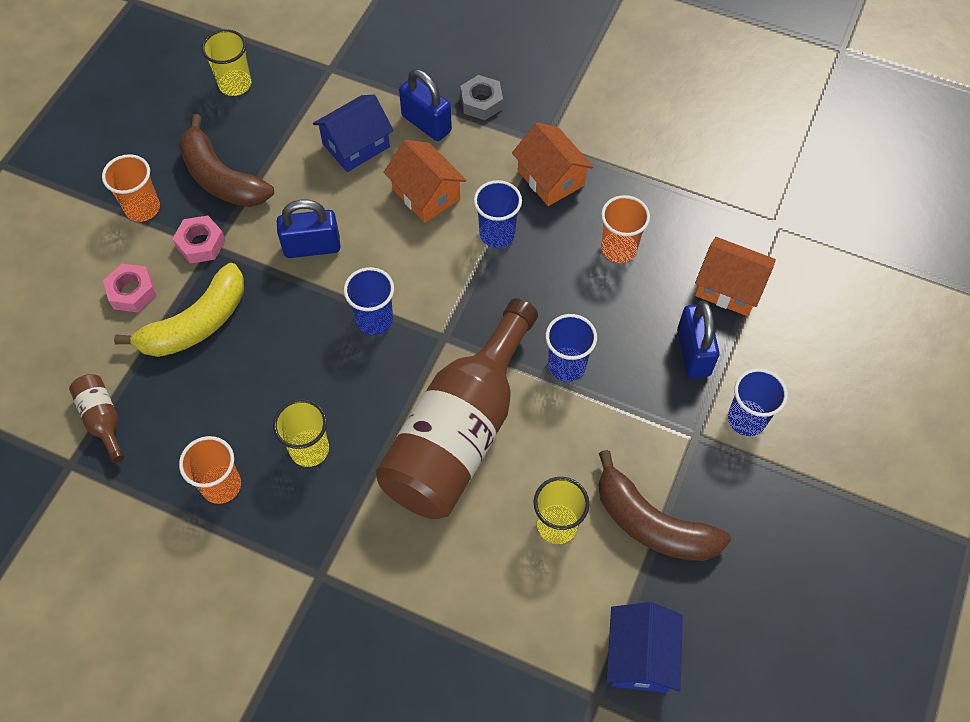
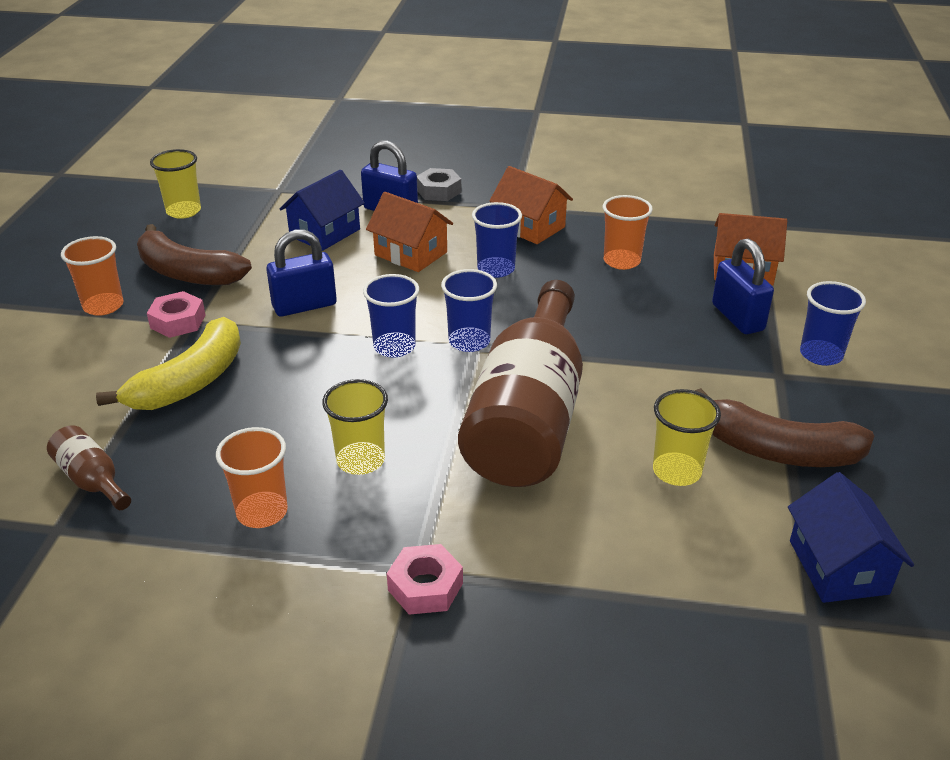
camera: 15 degrees left, 25 degrees down
(132, 292) = (105, 369): pink nut -> pink nut (425, 587)
(566, 365) = (616, 347): blue cup -> blue cup (469, 341)

